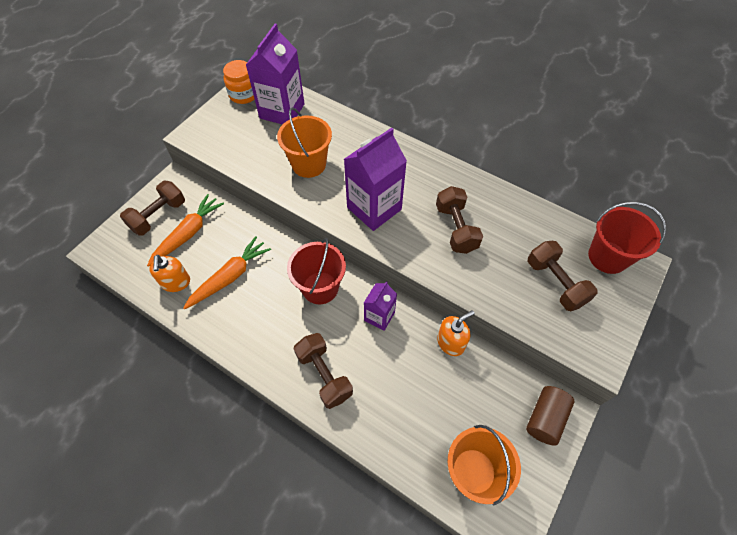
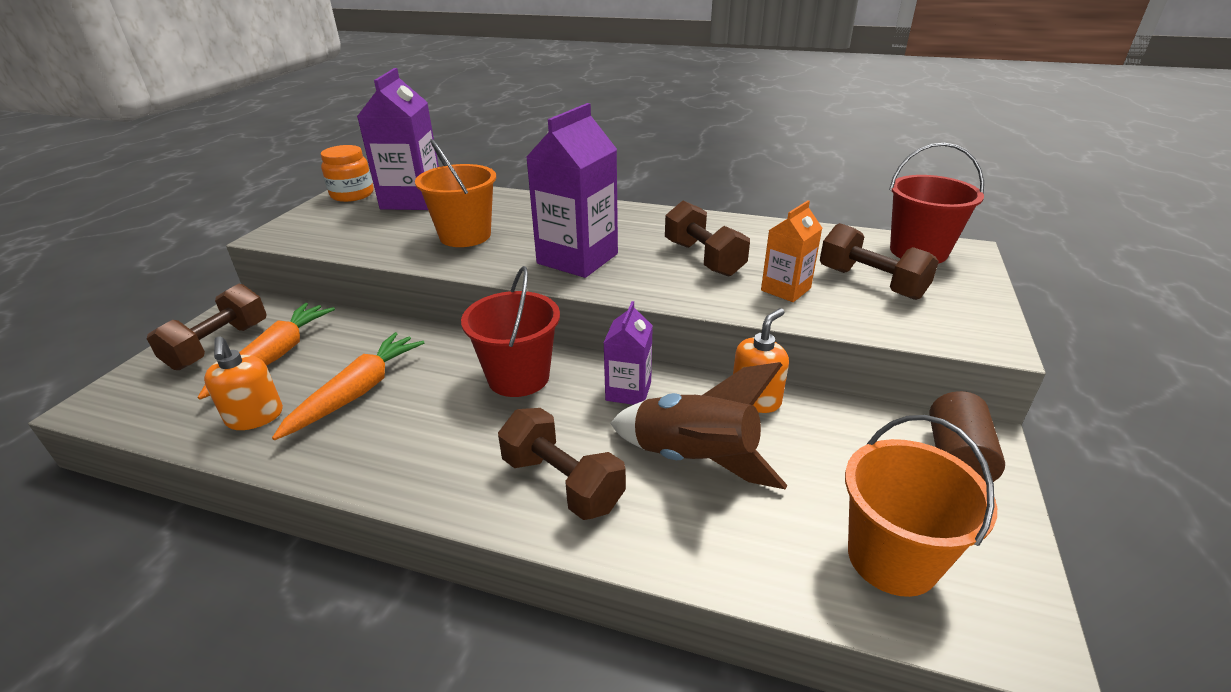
camera: 15 degrees left, 25 degrees down
(398, 378) = (694, 459): none -> brown rocket
(496, 275) = (785, 289): none -> orange carton

